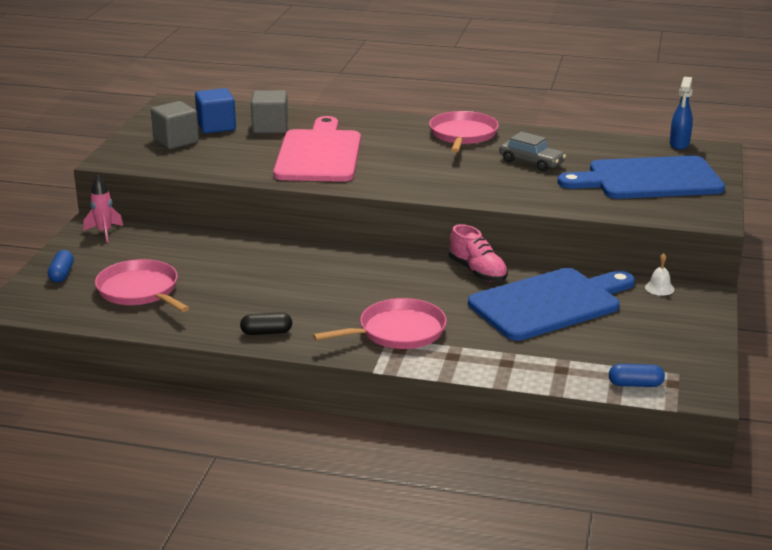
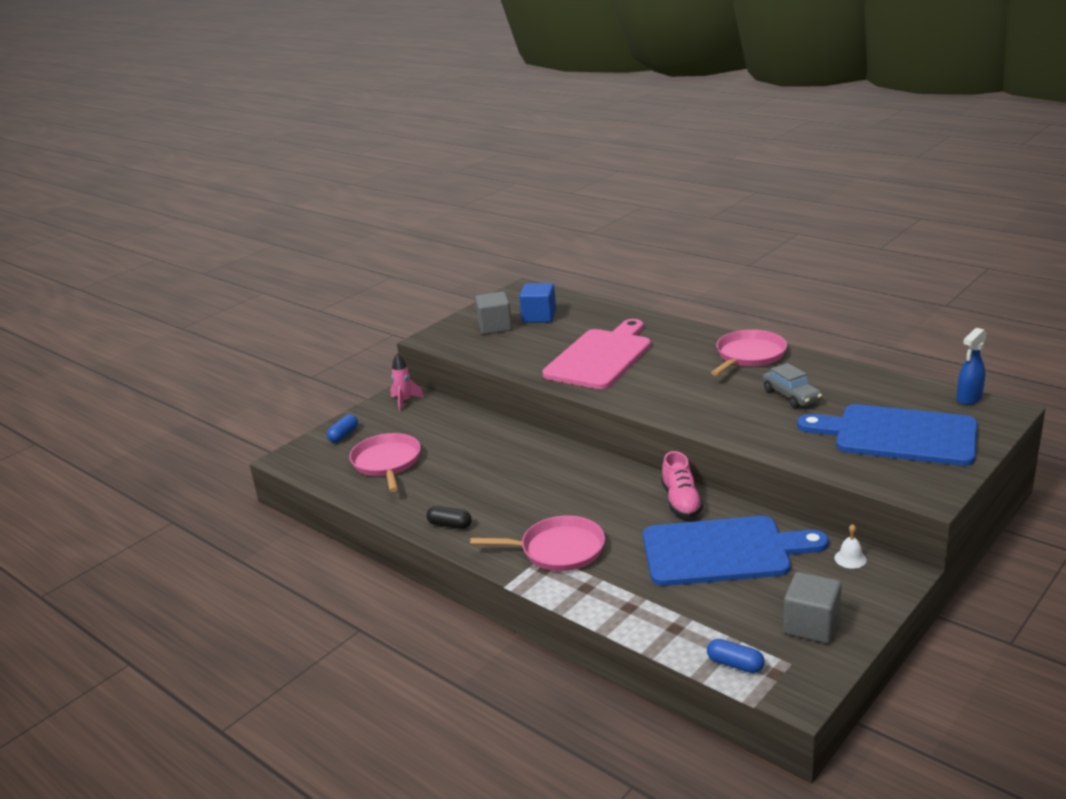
camera: 30 degrees right, 0 degrees up
(270, 127) = (582, 324): grey cube -> grey cube (811, 625)

